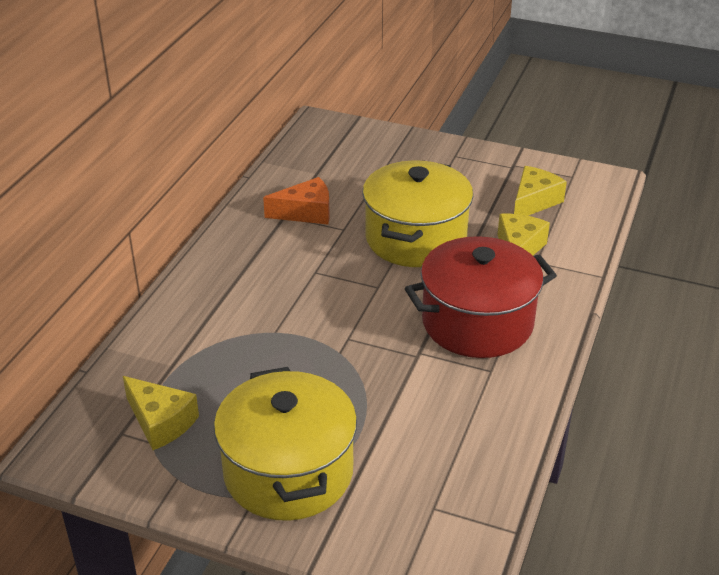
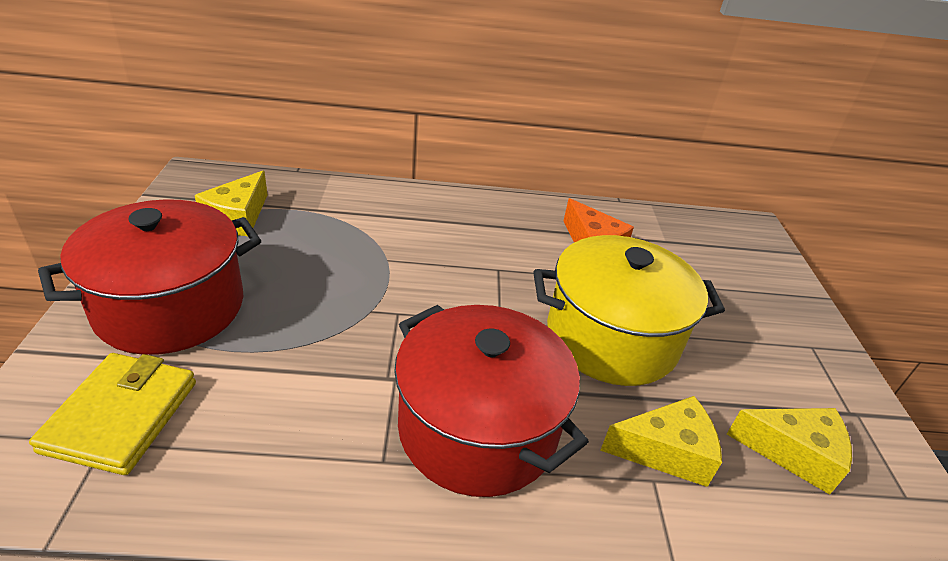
camera: 65 degrees right, 0 degrees up
(288, 472) = (170, 307): yellow pot -> red pot
(410, 499) = (121, 416): none -> yellow wallet

